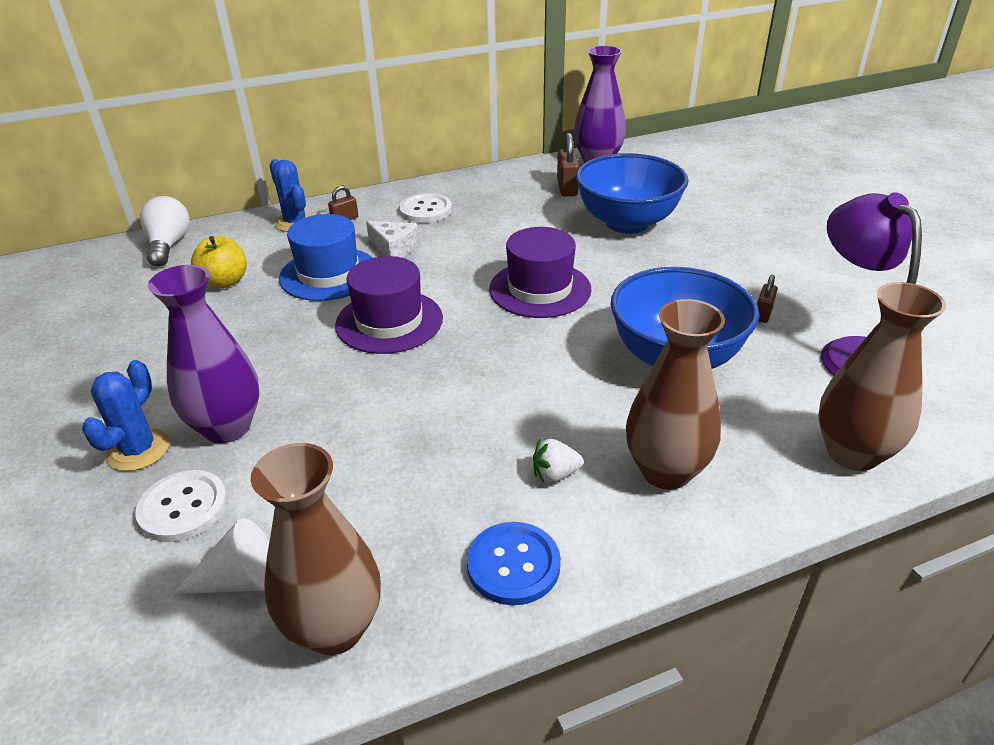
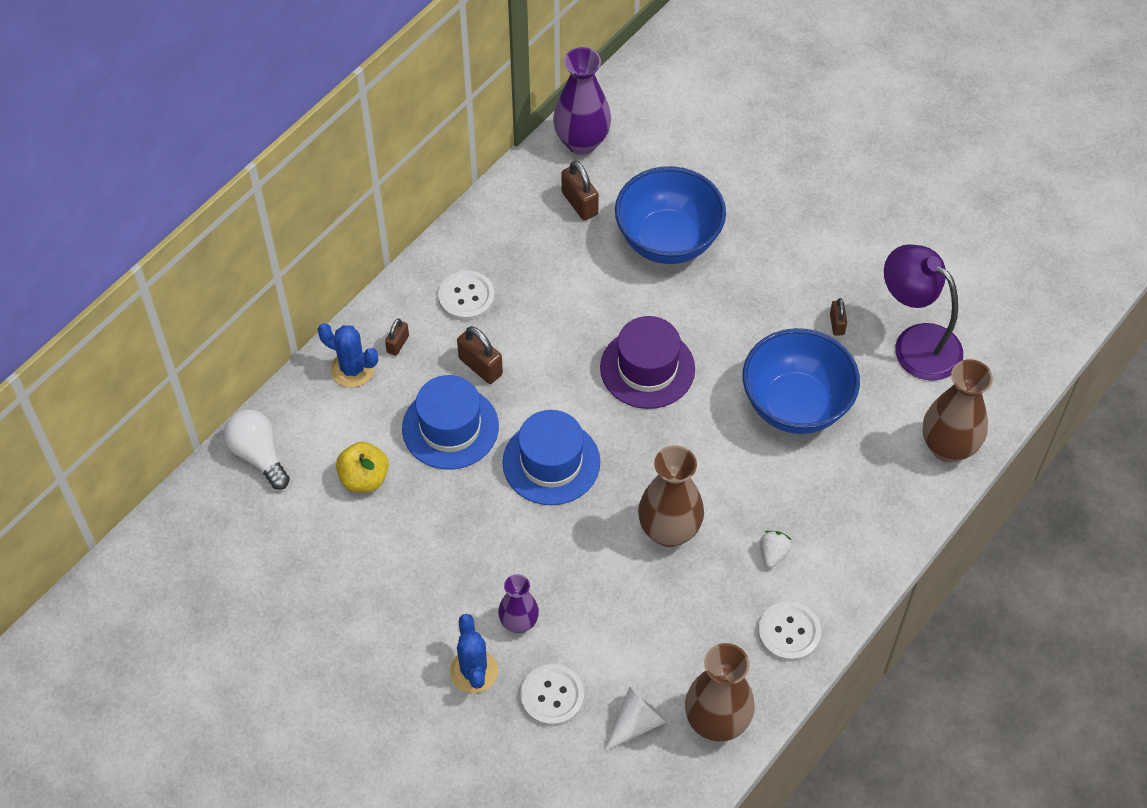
camera: 30 degrees left, 20 degrees up
(227, 427) = (519, 622): purple vase -> purple vase, size x0.60
(389, 321) = (551, 462): purple hat -> blue hat
(394, 248) = (480, 366): white cheese -> brown padlock
(513, 565) = (789, 632): blue button -> white button
(555, 474) = (773, 554): white strawberry -> white strawberry turned 150 degrees clockwise
(666, 471) = (841, 517): brown vase -> brown vase (669, 531)

